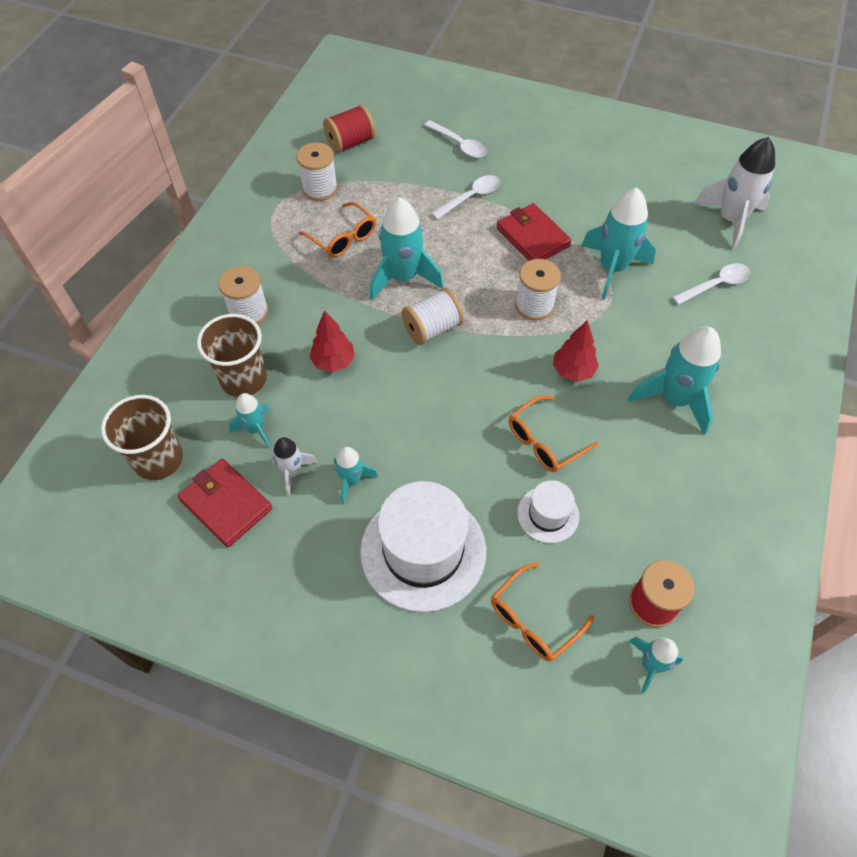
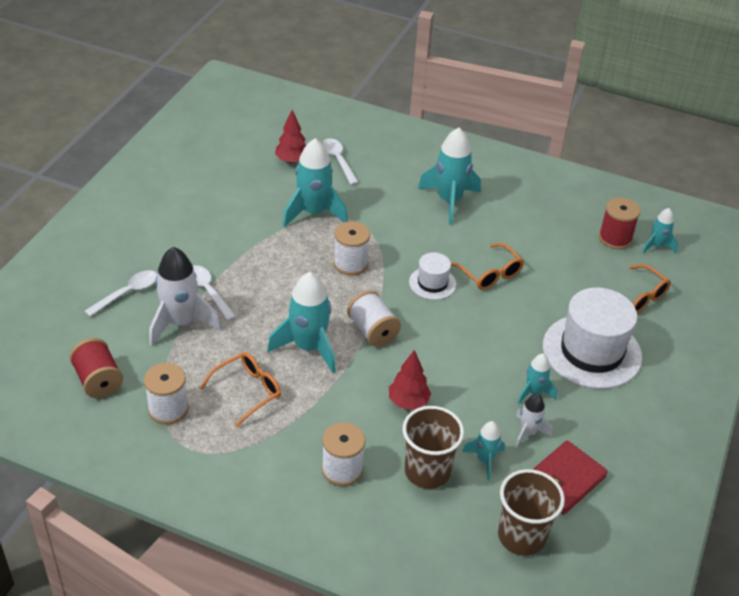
camera: 90 degrees left, 15 degrees down
(532, 237) = (269, 255): red wallet -> none
(548, 514) = (553, 280): white hat -> white hat (432, 283)
(573, 371) = (421, 250): red tree -> red tree (292, 160)
(730, 220) = (268, 140): white rocket -> white rocket (180, 323)

